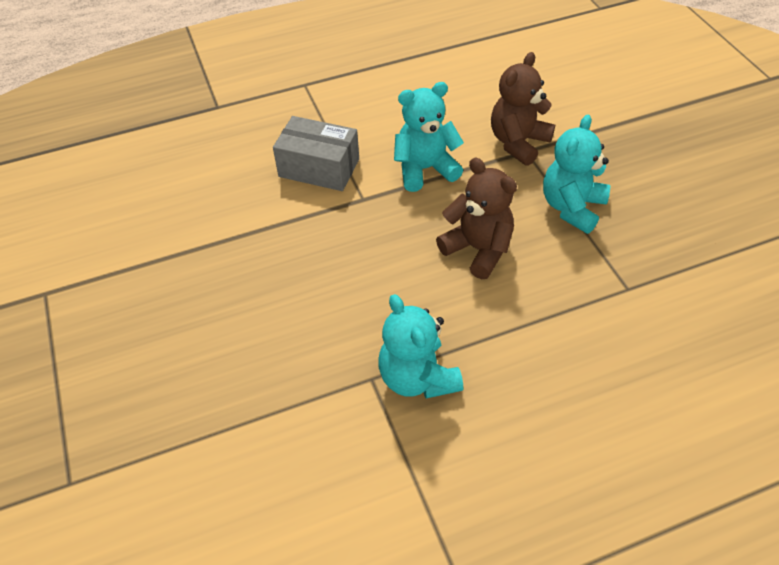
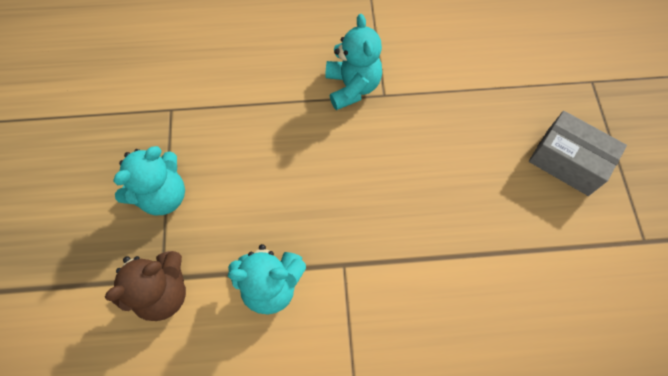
camera: 165 degrees left, 15 degrees up
(319, 168) = (376, 322): grey box -> grey box (567, 162)
(478, 249) = (264, 176): brown teddy bear -> none

